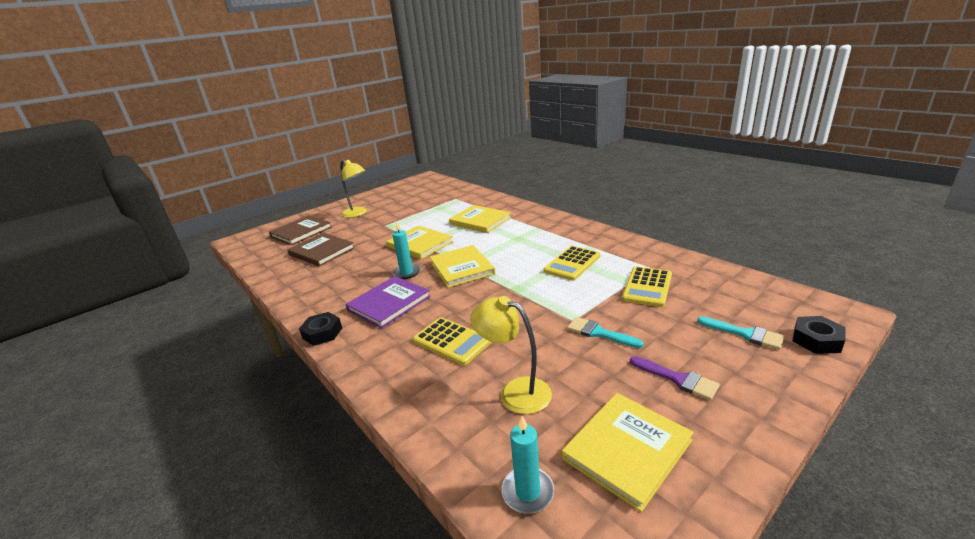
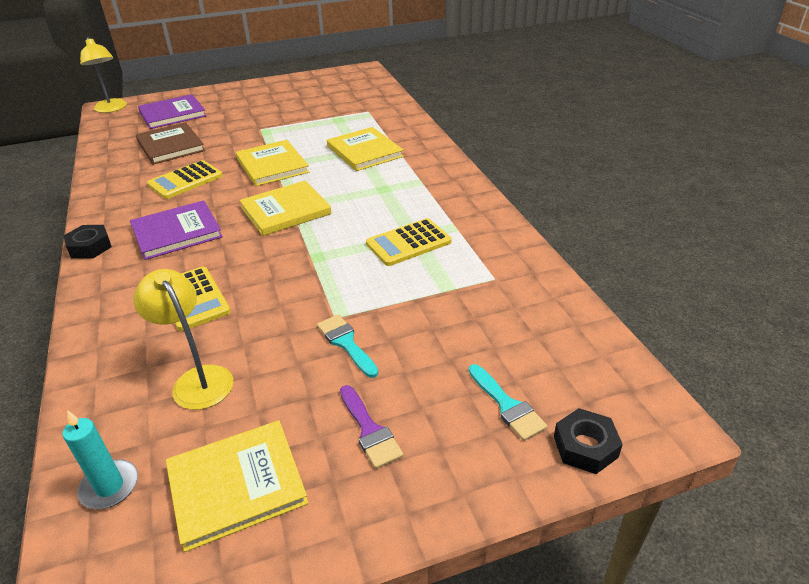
camera: 20 degrees right, 10 degrees up
(301, 232) = (172, 114): brown book -> purple book
(358, 213) = (247, 105): yellow lamp -> yellow lamp (112, 109)
(407, 272) = (226, 199): turquoise candle -> none
(462, 268) = (285, 211): yellow book -> yellow book turned 60 degrees clockwise
(647, 287) = (461, 303): yellow calculator -> yellow calculator (185, 180)

